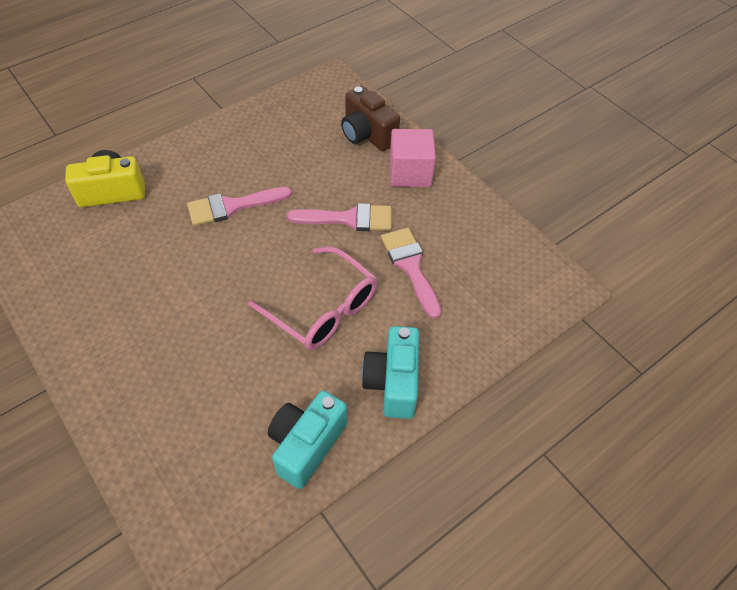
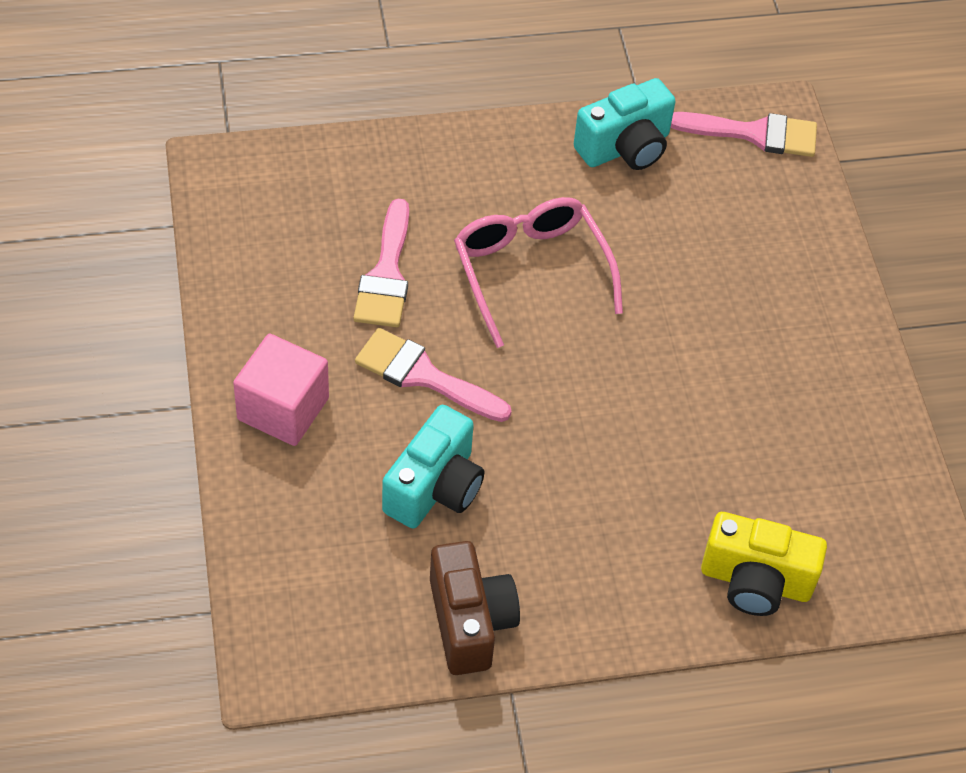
camera: 155 degrees left, 0 degrees up
(232, 206) = (581, 471): pink brush -> pink brush (754, 133)
(367, 134) = (298, 510): brown camera -> brown camera (470, 622)
(393, 382) = (498, 162): turquoise camera -> turquoise camera (435, 488)

